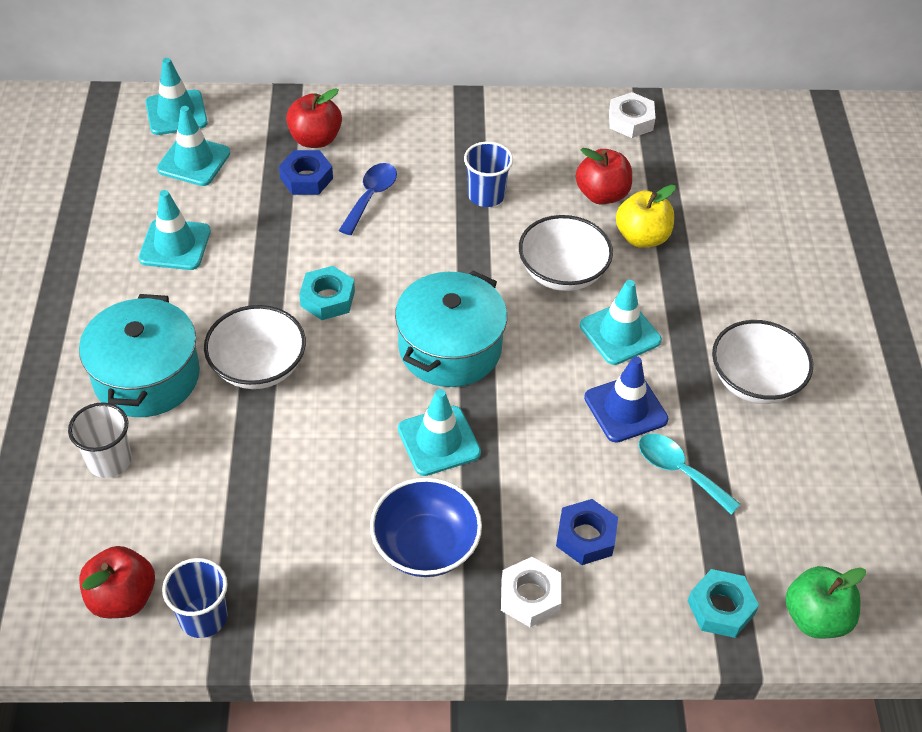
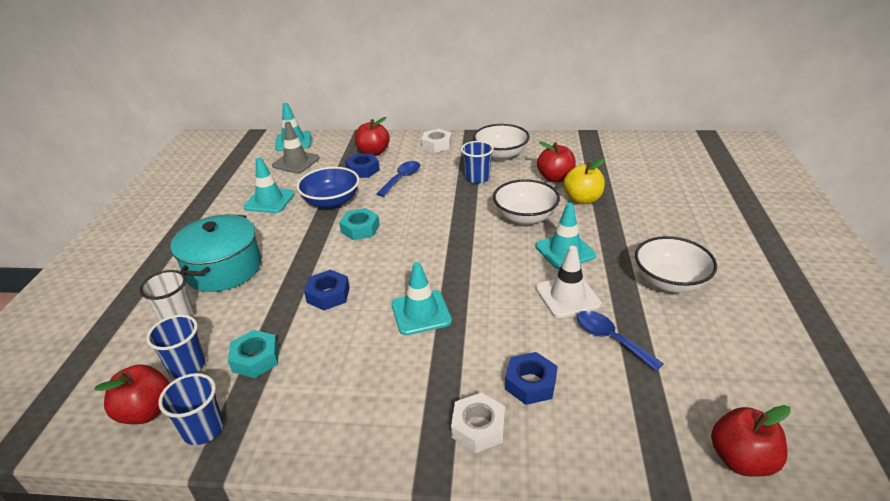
camera: 10 degrees right, 15 degrees down
(151, 533) = (187, 366): none -> blue cup
(194, 161) = (296, 162): turquoise traffic cone -> grey traffic cone
(258, 366) = (302, 265): white bowl -> white bowl (500, 155)
(308, 416) = (328, 295): none -> blue nut
(425, 546) = (396, 384): blue bowl -> blue bowl (331, 202)
(450, 348) = (439, 257): turquoise pot -> none
(625, 409) = (567, 296): blue traffic cone -> white traffic cone
(630, 121) = (576, 144): white nut -> white nut (437, 145)
(679, 471) = (610, 339): turquoise spoon -> blue spoon
(720, 608) = (650, 446): turquoise nut -> turquoise nut (255, 359)
(815, 617) = (741, 459): green apple -> red apple

